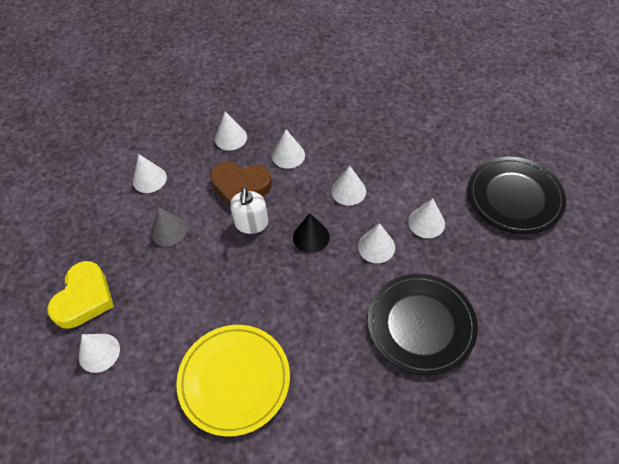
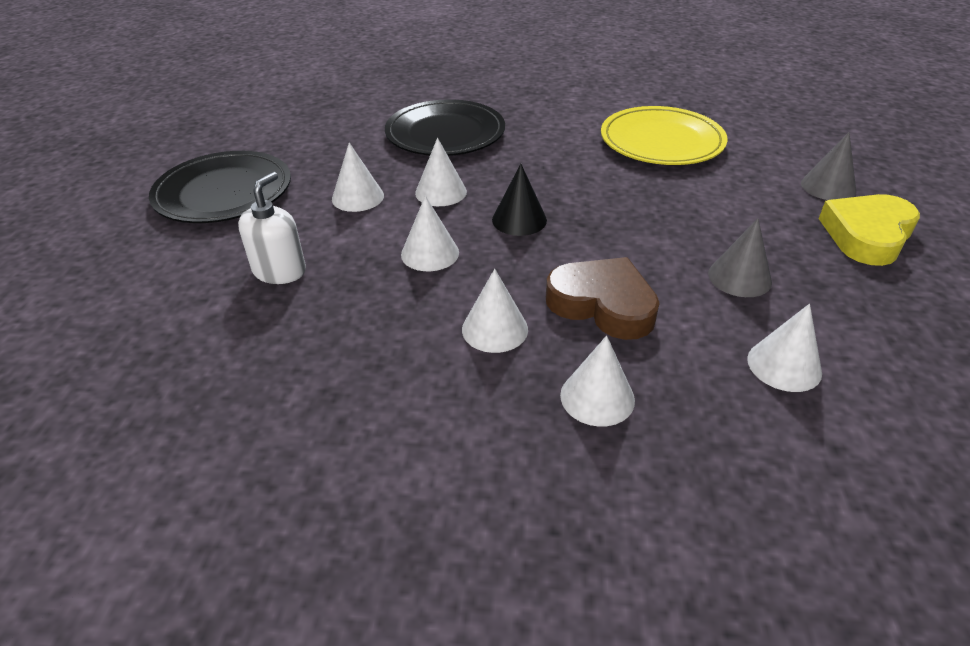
camera: 160 degrees left, 15 degrees down
(99, 352) = (828, 187): white cone -> grey cone
(251, 223) = (600, 253): white soap dispenser -> white soap dispenser (280, 271)

